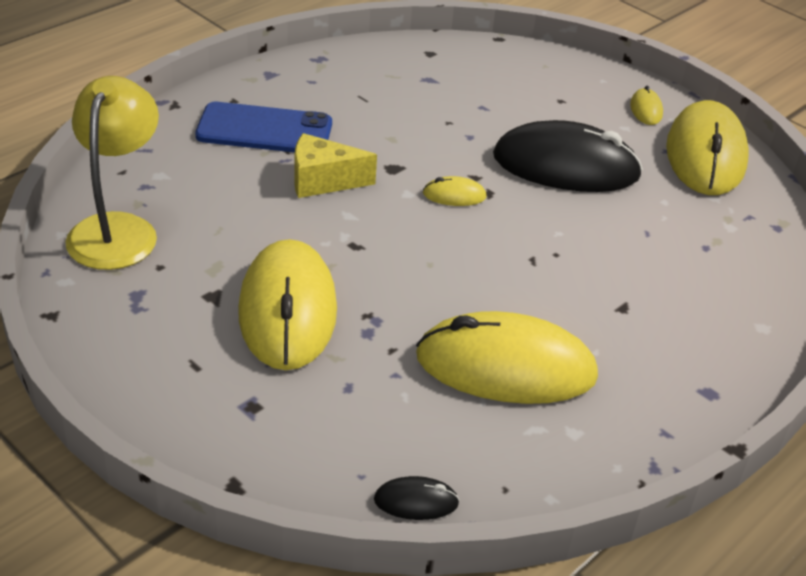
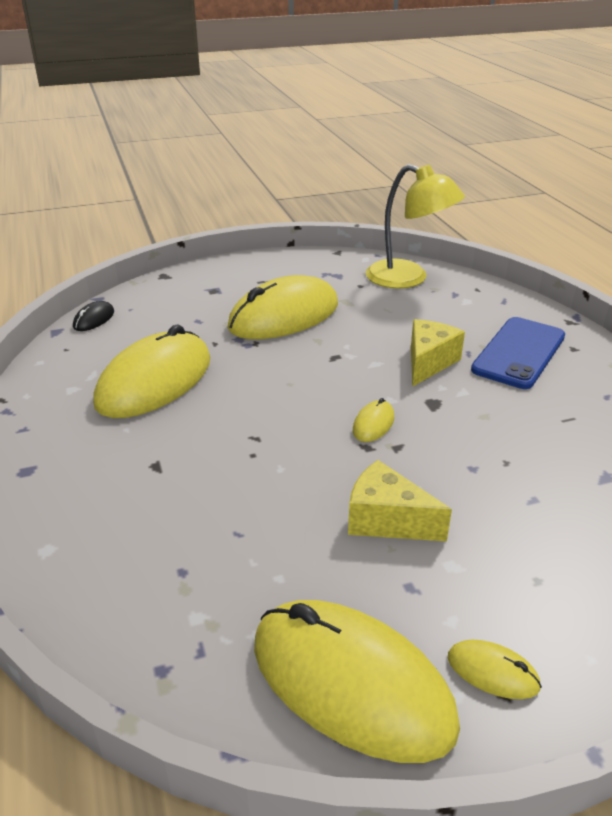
camera: 120 degrees right, 5 degrees down
(288, 310) = (284, 316): yellow mouse -> yellow mouse turned 60 degrees counterclockwise
(566, 166) = (387, 520): black mouse -> yellow cheese

